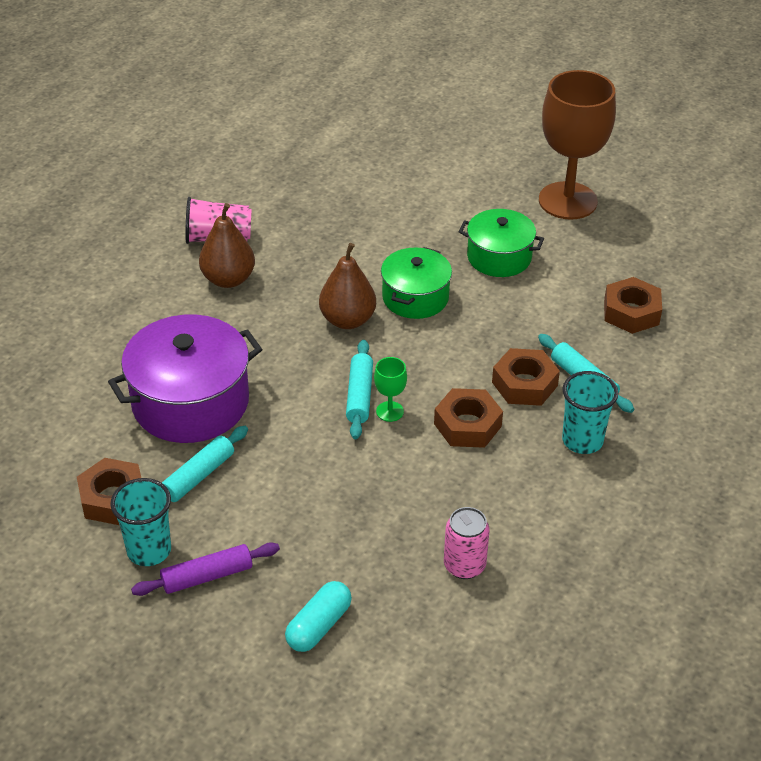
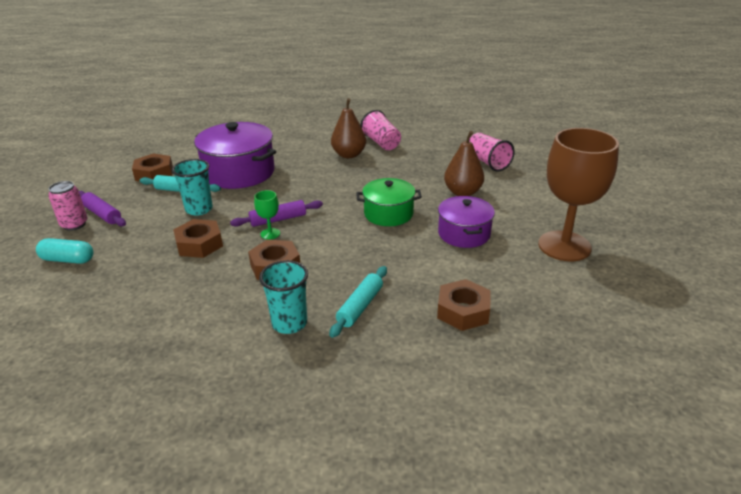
camera: 65 degrees right, 10 degrees down
(149, 550) = (118, 193): turquoise cup -> turquoise cup (199, 209)
(347, 320) = (345, 197): brown pear -> brown pear (462, 192)
(353, 173) = (487, 162): none -> pink cup
(359, 395) = (278, 219): turquoise rolling pin -> purple rolling pin
(464, 565) = (134, 301): pink can -> pink can (74, 224)
(499, 257) = (464, 234): green pot -> purple pot
(524, 384) = (335, 280): brown nut -> brown nut (199, 244)

